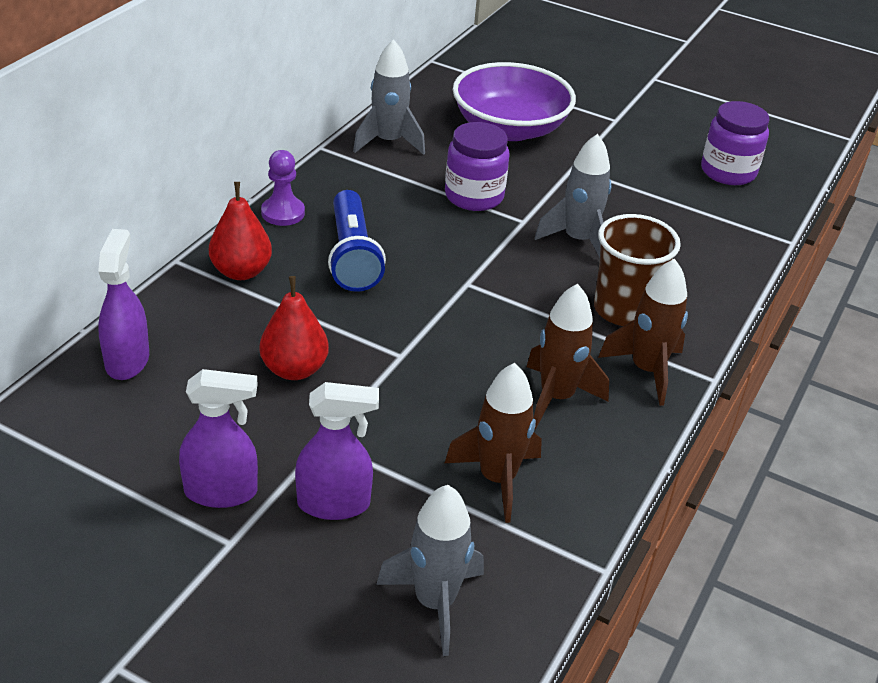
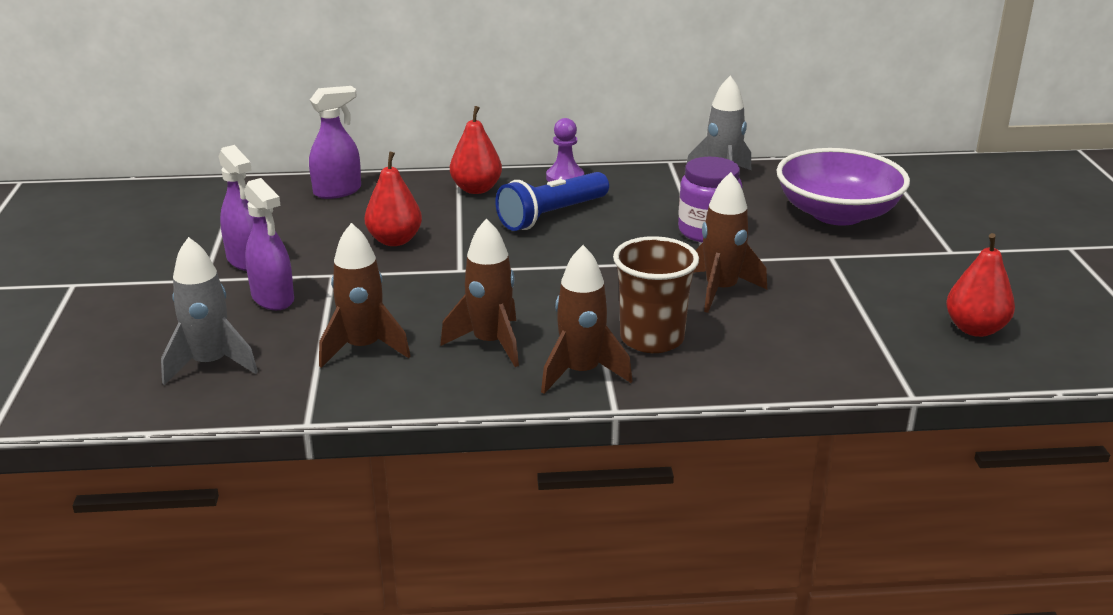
camera: 60 degrees right, 10 degrees down
(578, 240) = (721, 290): grey rocket -> brown rocket
(728, 172) = (975, 329): purple jar -> red pear

